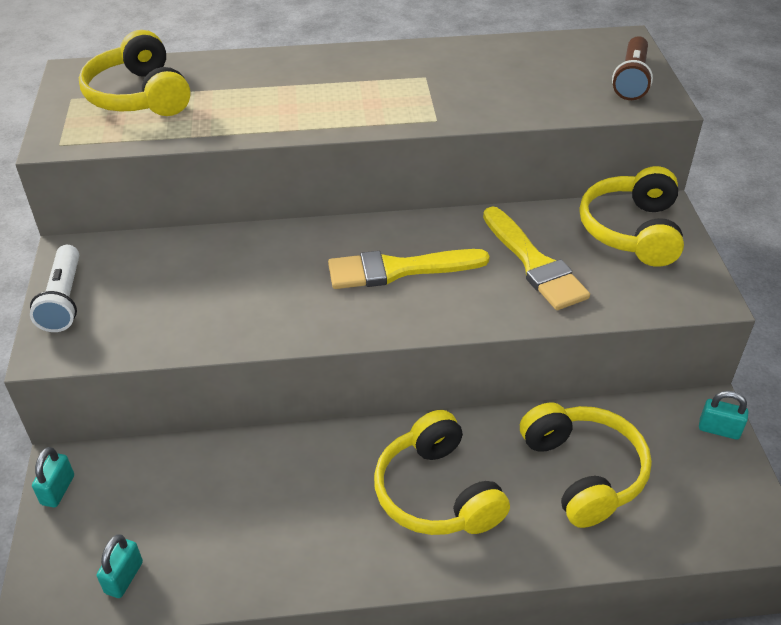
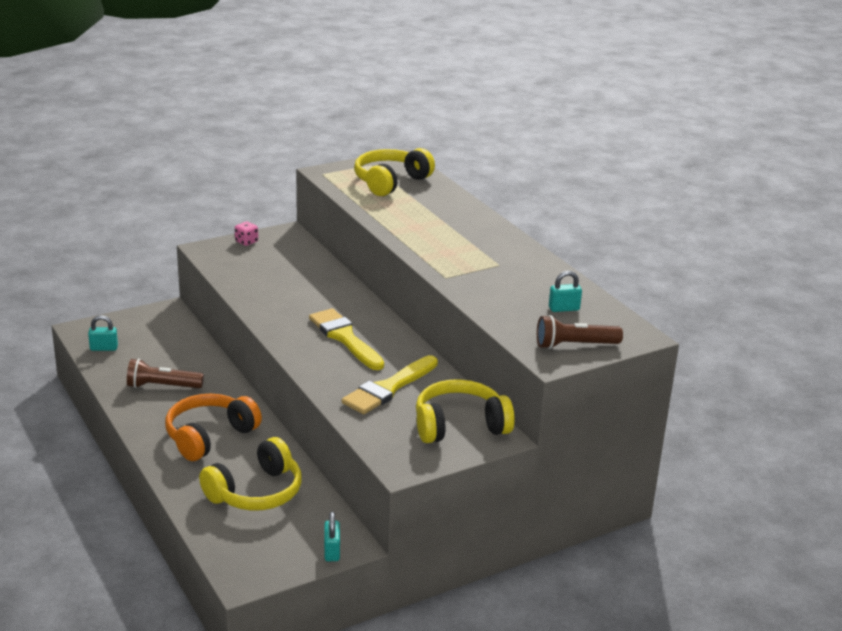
camera: 65 degrees right, 15 degrees down
(58, 490) = (151, 313): turquoise padlock -> turquoise padlock (564, 309)
(64, 300) = (246, 242): white flashlight -> pink dice
(282, 521) = (162, 386): none -> brown flashlight
(437, 493) = (209, 436): yellow headphones -> orange headphones

